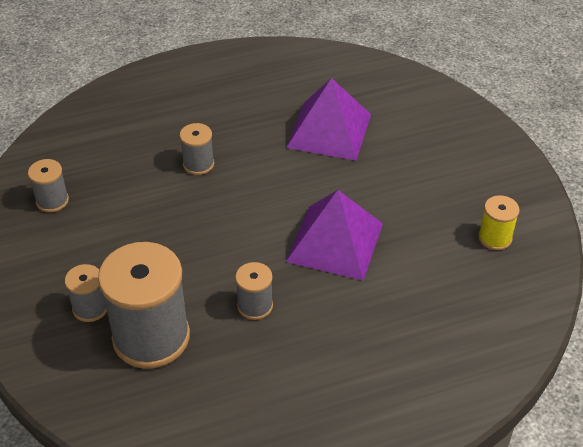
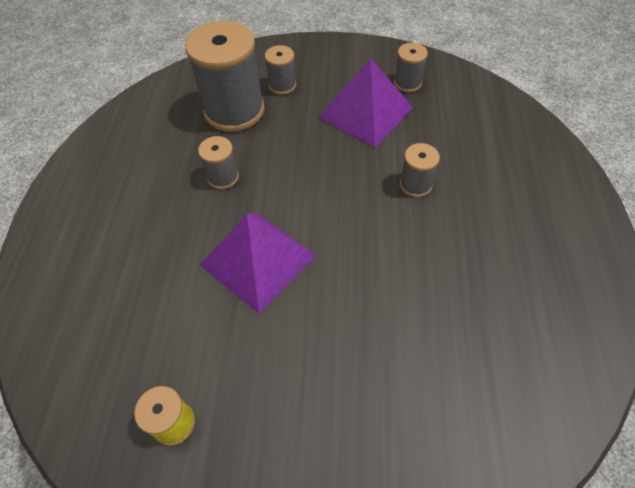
camera: 115 degrees right, 10 degrees up
(329, 130) = (427, 319): purple pyramid -> purple pyramid (366, 112)

